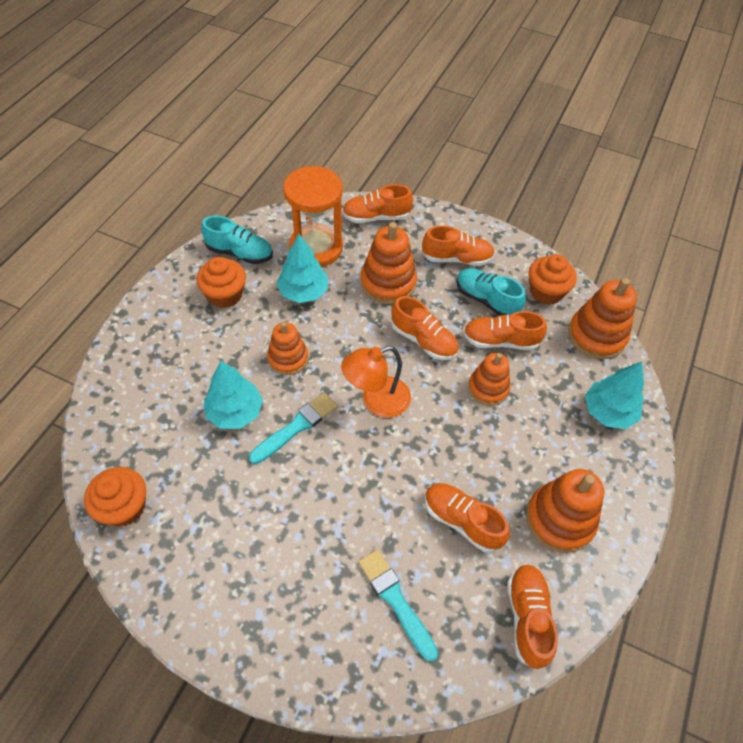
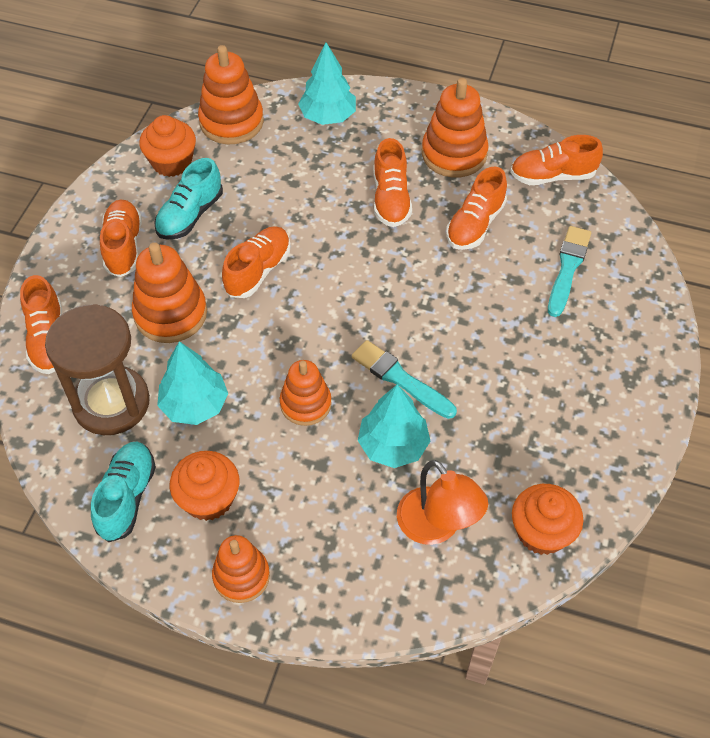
camera: 95 degrees left, 0 degrees up
(316, 247) = (111, 403): orange hourglass -> brown hourglass
(376, 401) = (350, 307): orange lamp -> orange lamp (436, 527)
(396, 601) = (567, 268): turquoise brush -> turquoise brush turned 150 degrees clockwise
(488, 388) = (316, 210): orange stacking toy -> orange stacking toy (241, 576)
(500, 341) = (249, 201): orange shoe -> orange shoe (391, 199)

